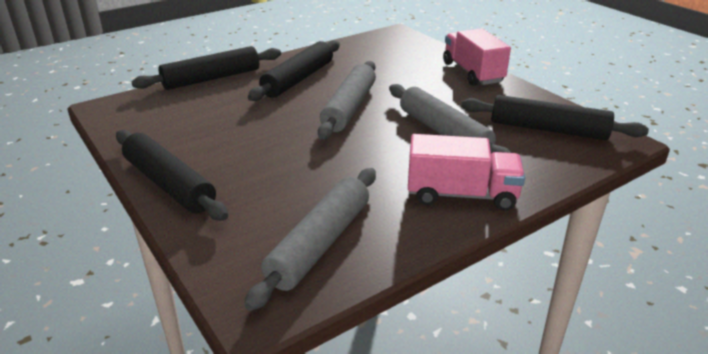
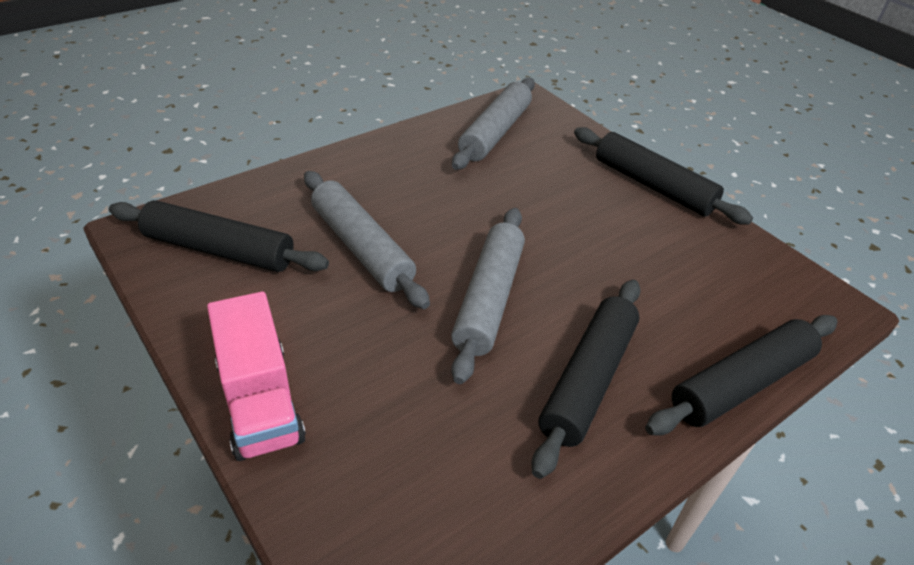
camera: 175 degrees right, 10 degrees up
(461, 195) = (367, 167): pink truck -> none

